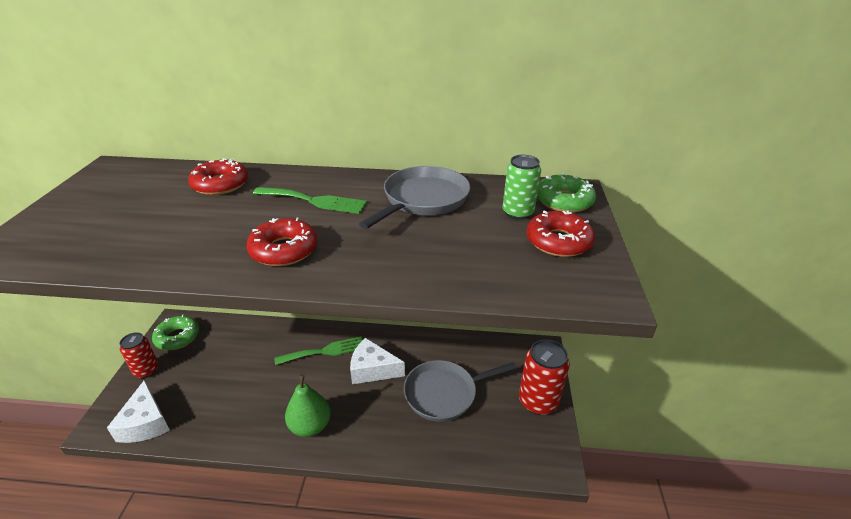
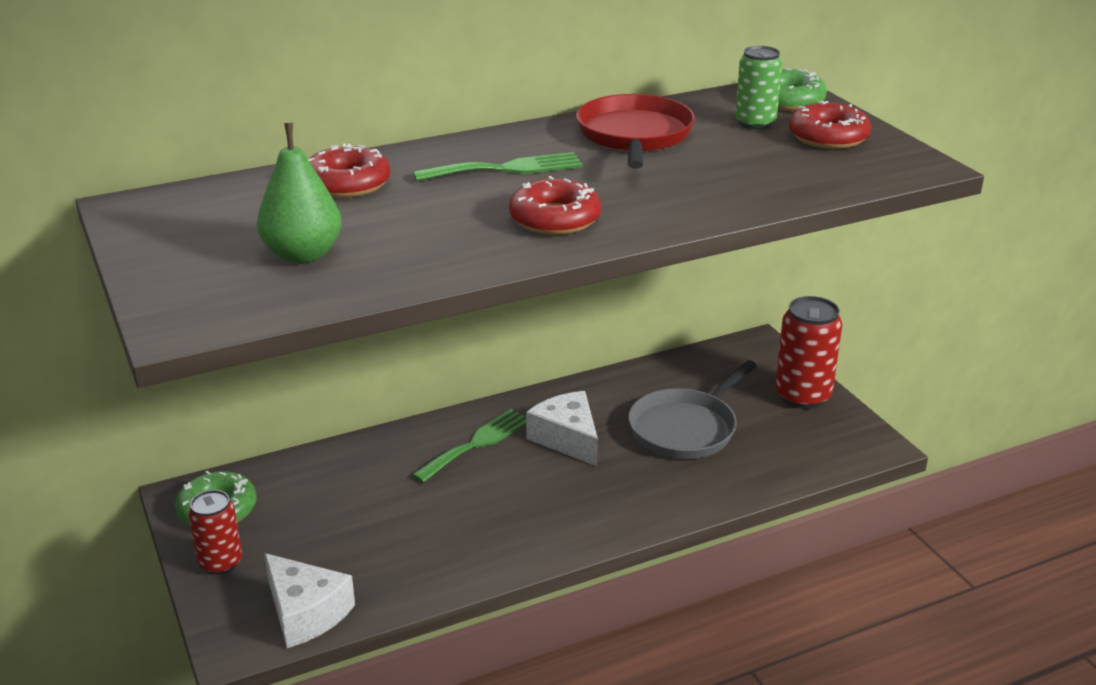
camera: 30 degrees left, 5 degrees down
(310, 426) = (551, 523): green pear -> green pear (303, 255)
(372, 369) = (567, 439): white cheese -> white cheese turned 75 degrees clockwise
(423, 199) = (634, 136): grey pan -> red pan

